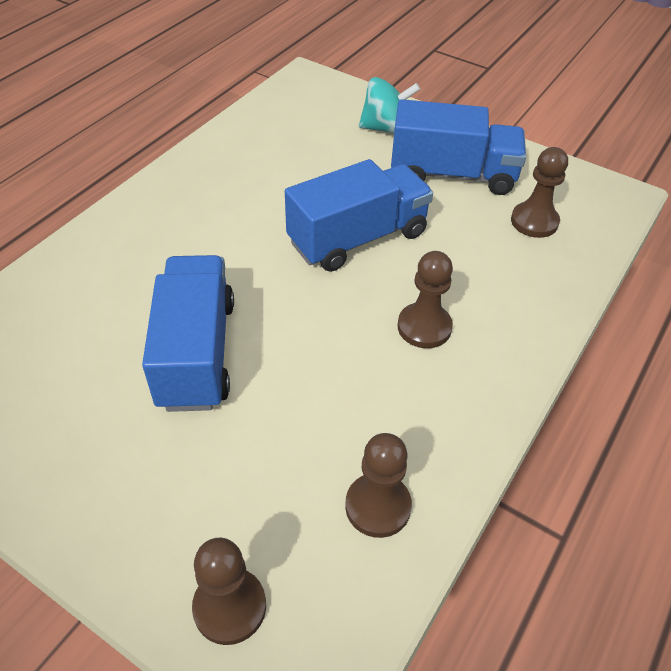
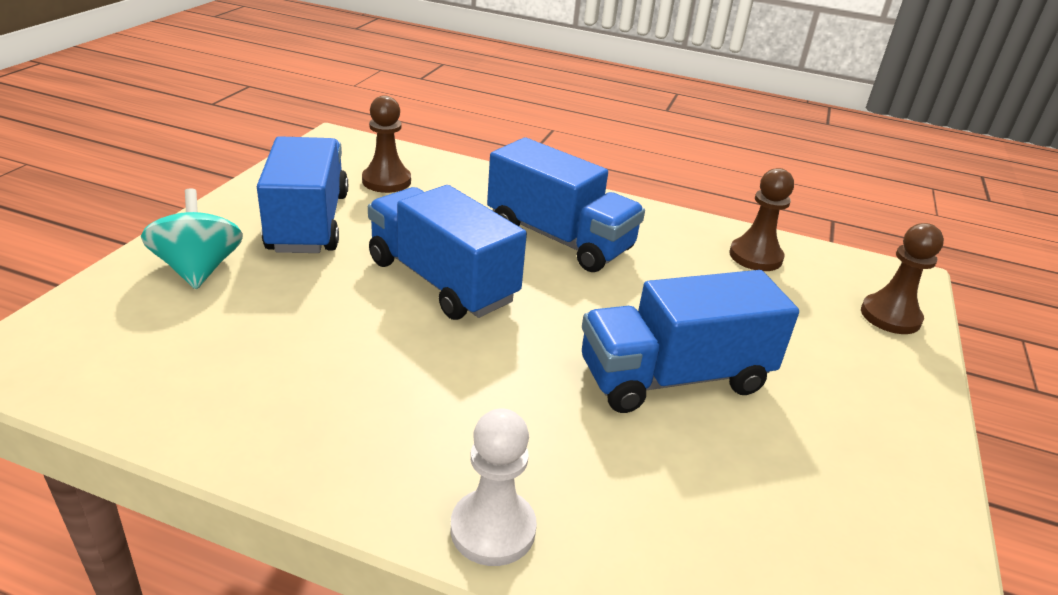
camera: 105 degrees left, 15 degrees down
(105, 230) = (493, 529): none -> white pawn
(424, 327) = (559, 238): brown pawn -> blue truck

